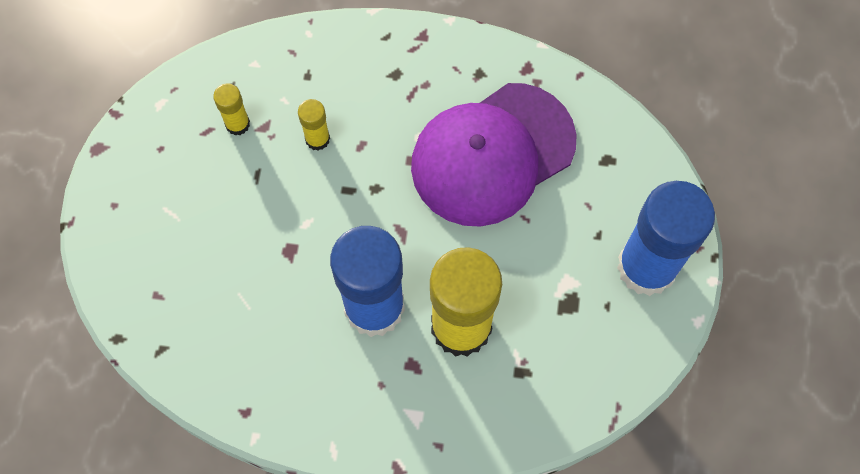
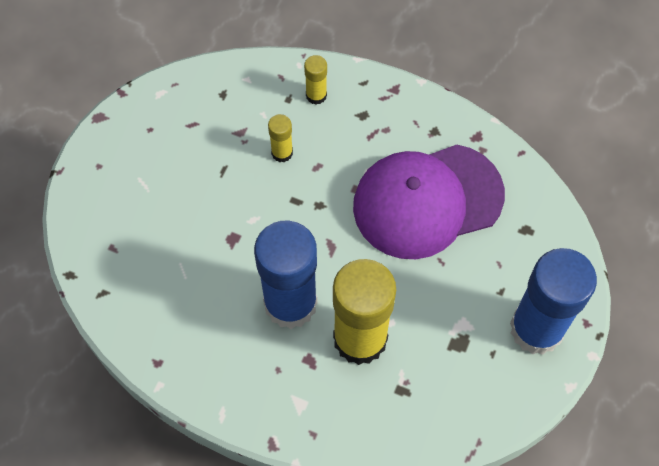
camera: 15 degrees right, 5 degrees down
(237, 124) = (219, 124): yellow glue stick -> yellow glue stick (316, 95)

